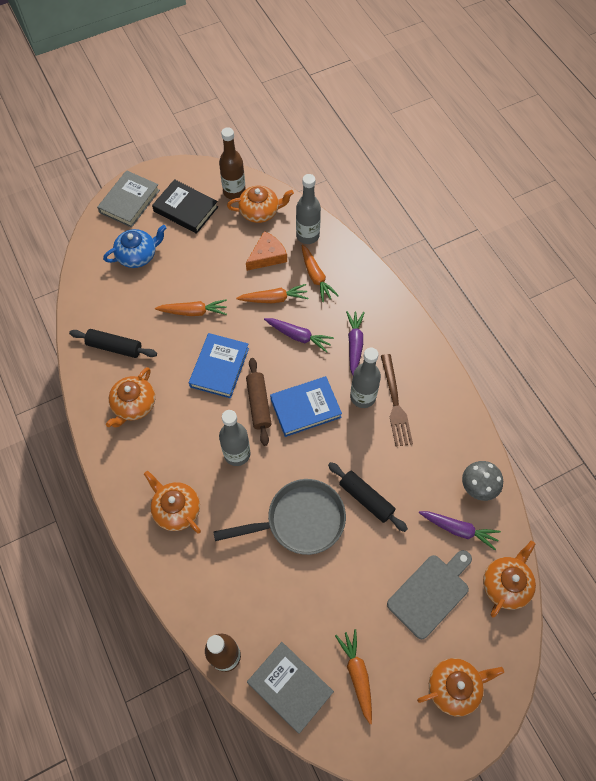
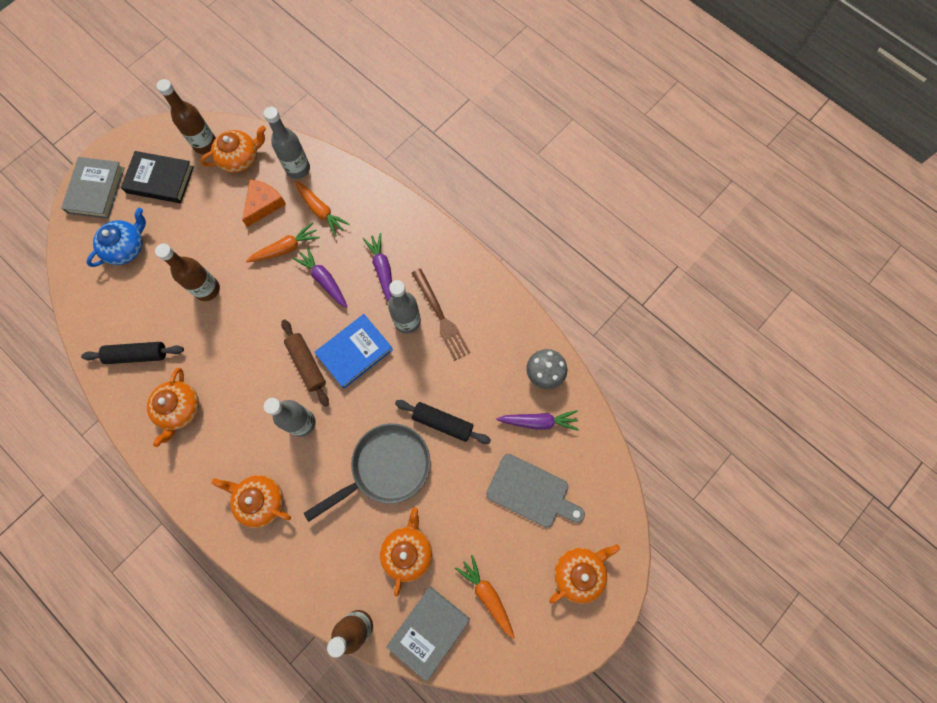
camera: 20 degrees left, 10 degrees up
(194, 312) = (207, 289): orange carrot -> brown bottle
(219, 367) = (254, 339): blue book -> none
(290, 687) = (428, 631): grey book -> grey book turned 75 degrees counterclockwise
(298, 336) = (324, 280): purple carrot -> purple carrot turned 135 degrees counterclockwise
(431, 593) = (531, 492): grey cutting board -> grey cutting board turned 90 degrees clockwise
(506, 584) = (597, 458): orange teapot -> orange teapot (408, 551)

